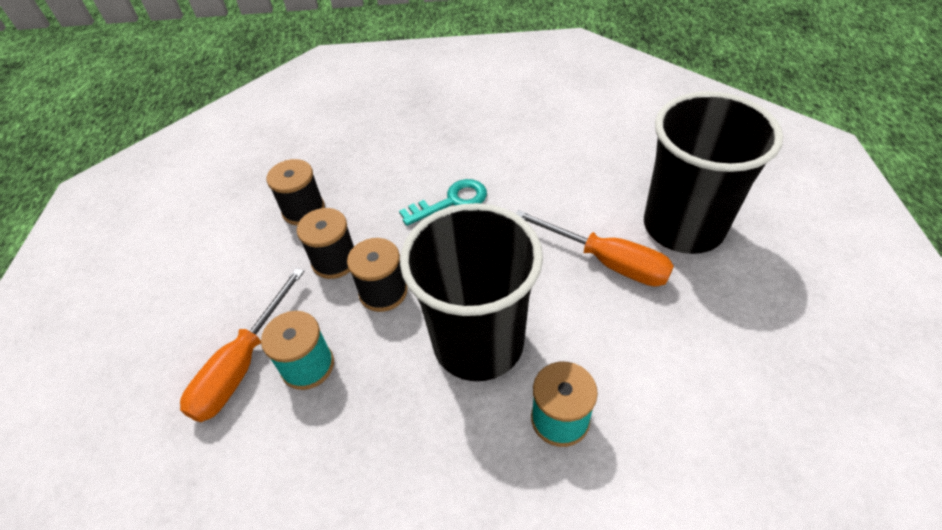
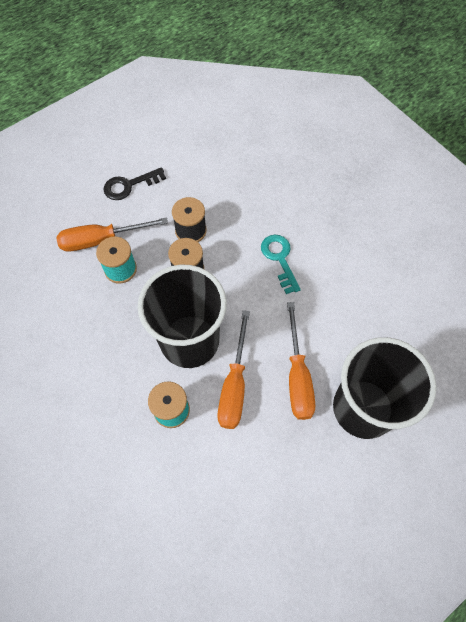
camera: 50 degrees right, 15 degrees up
(205, 289) = (129, 185): none -> black key
(303, 210) = (213, 187): black spool -> none
(451, 202) = (279, 259): turquoise key -> turquoise key turned 135 degrees counterclockwise
(574, 328) = (234, 385): none -> orange screwdriver

